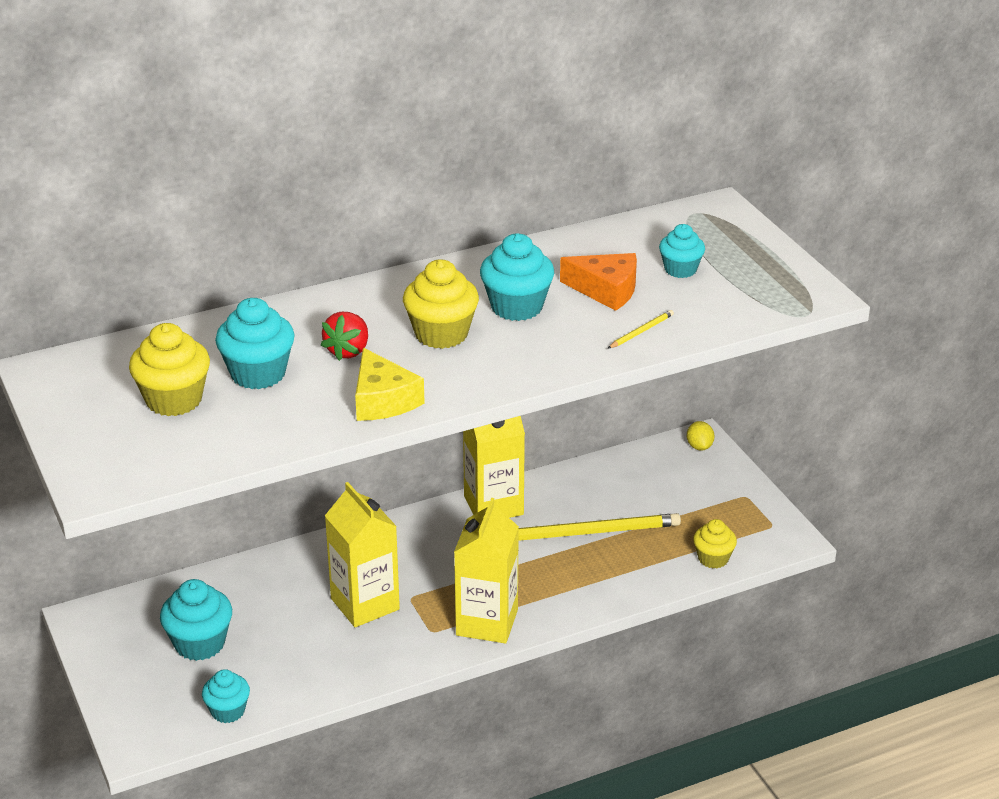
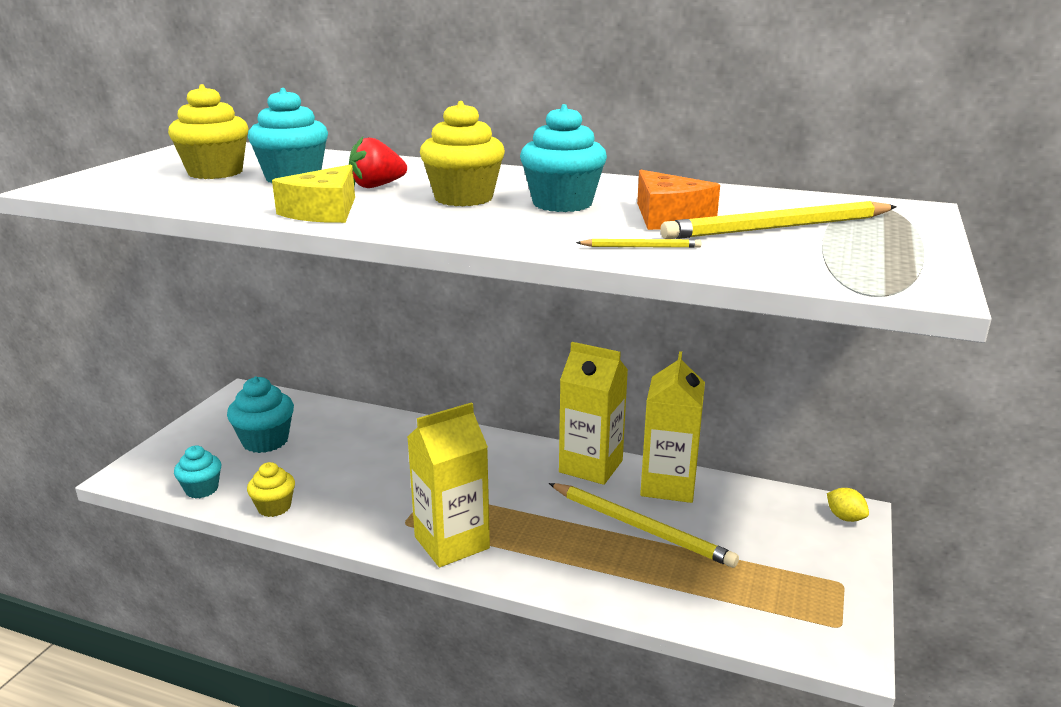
camera: 45 degrees right, 10 degrees down
(365, 604) = (394, 477): yellow carton -> yellow carton (668, 485)
(680, 269) = (779, 227): turquoise cupcake -> yellow pencil
(699, 446) = (845, 517): yellow lemon -> yellow lemon turned 75 degrees counterclockwise
(713, 558) = (730, 617): yellow cupcake -> yellow cupcake (274, 507)

